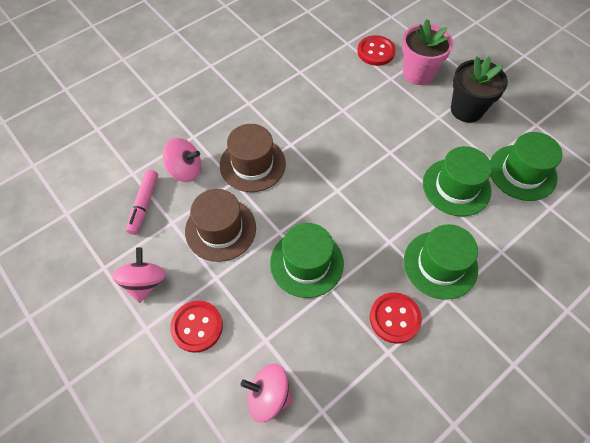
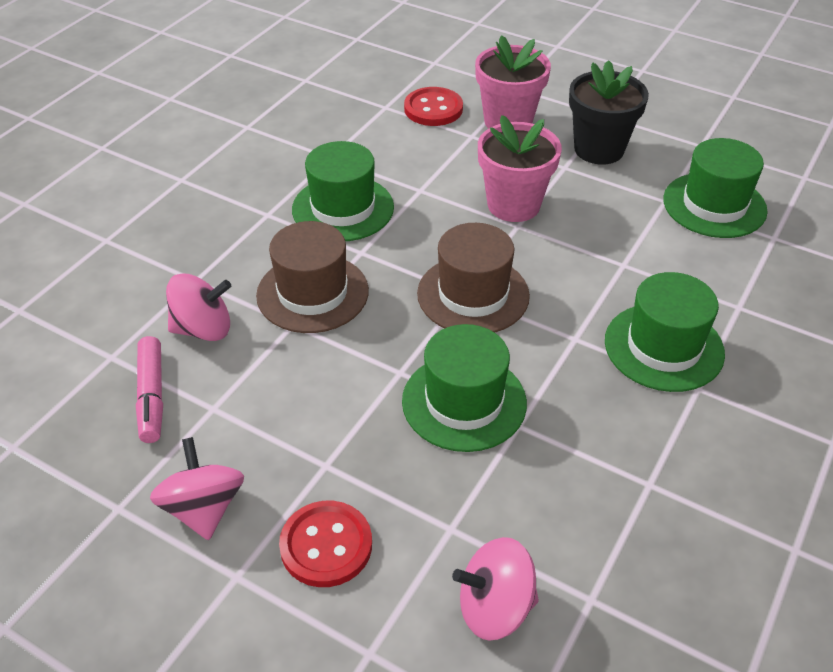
camera: 20 degrees left, 15 degrees down
(220, 229) = (301, 395): brown hat -> brown hat (473, 295)
(394, 136) = (513, 205): none -> pink flower pot
(394, 318) = (635, 436): red button -> none
(456, 187) = (634, 245): green hat -> green hat (343, 208)

